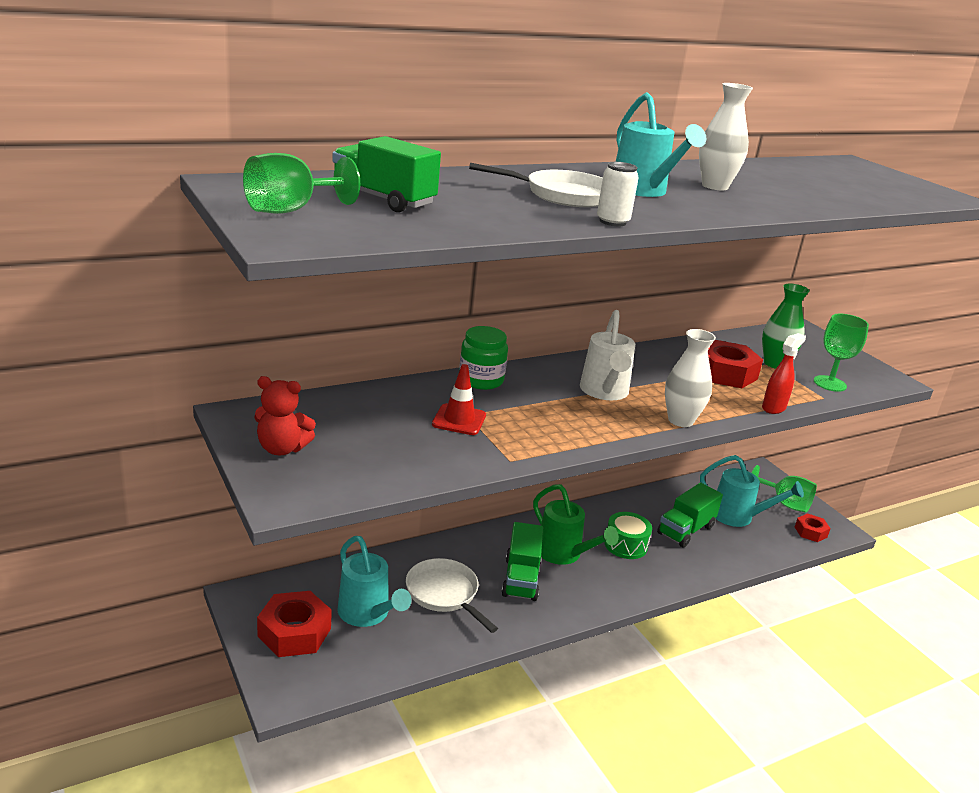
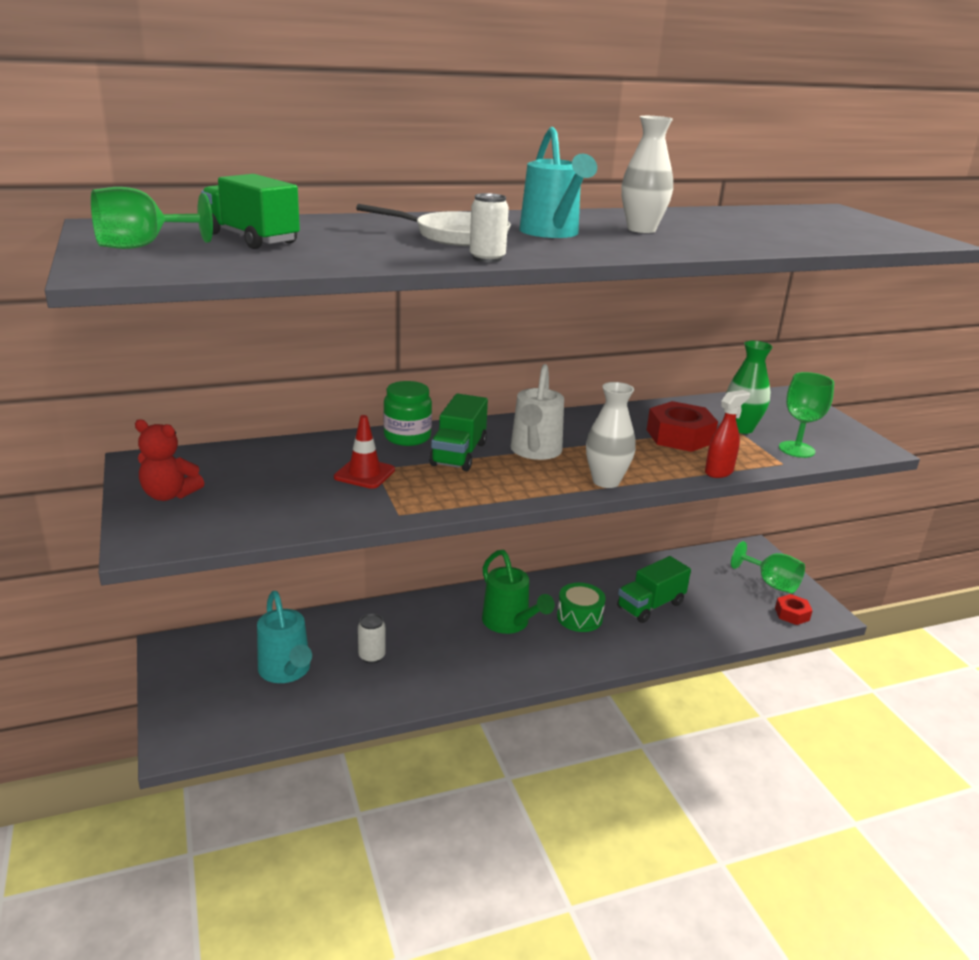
camera: 10 degrees right, 0 degrees up
(294, 632) = (208, 684): red nut -> none
(444, 594) = (372, 656): white pan -> white can
(521, 579) = (456, 645): green truck -> green truck (458, 454)
(738, 516) = (714, 594): turquoise watering can -> none

